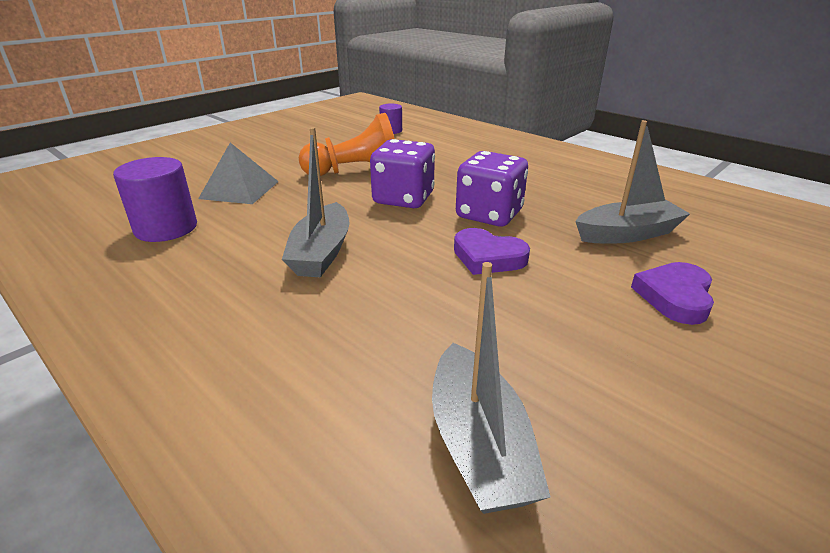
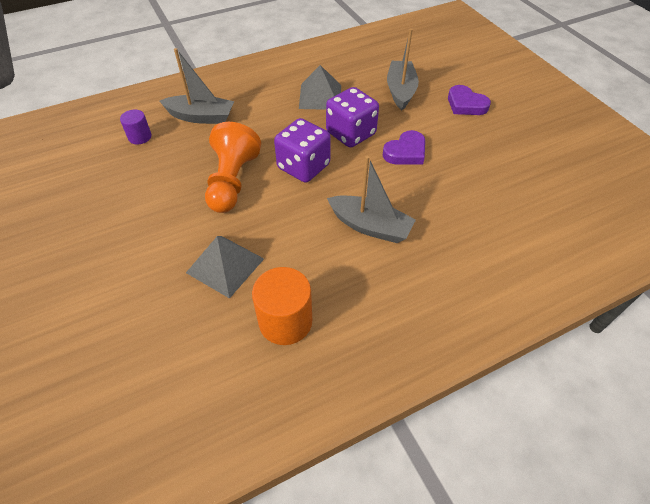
camera: 70 degrees left, 20 degrees up
(166, 228) = (285, 321): purple cylinder -> orange cylinder
(479, 444) = (551, 202): grey boat -> grey boat (201, 117)
(541, 186) = (320, 96): none -> grey pyramid

